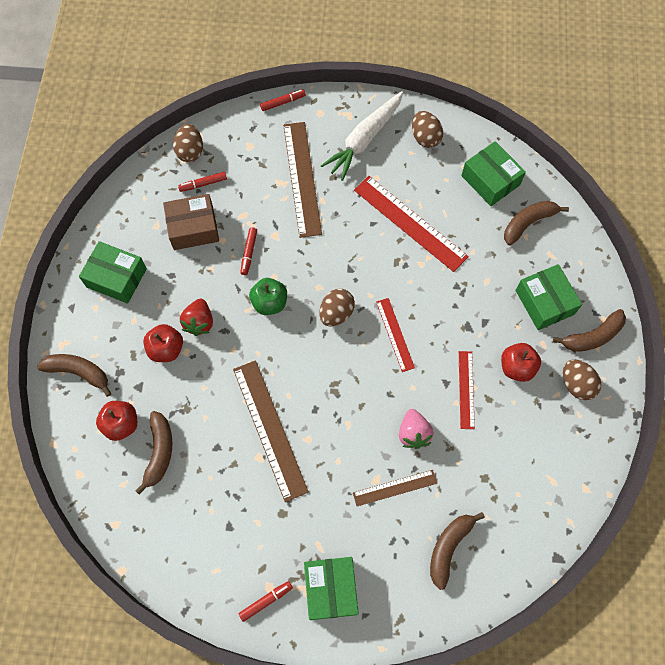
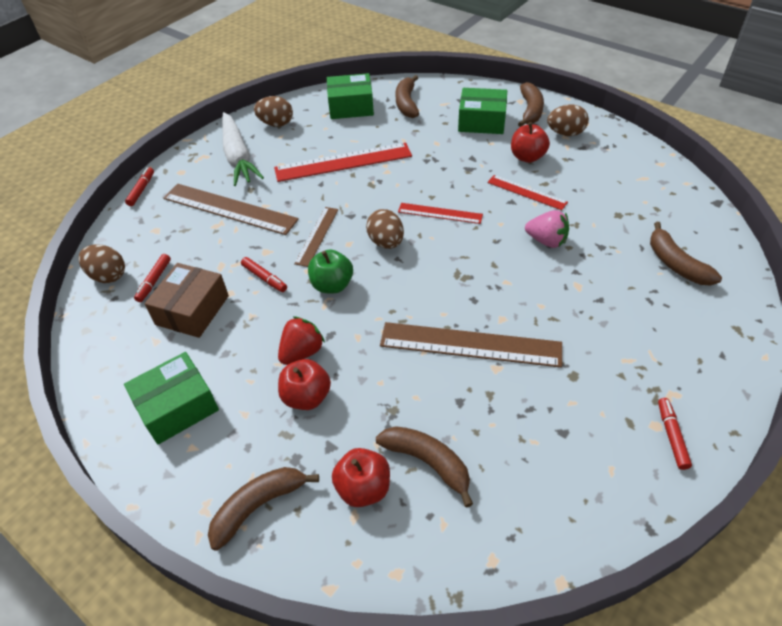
camera: 55 degrees left, 20 degrees down
(199, 322) = (302, 352): red strawberry -> red strawberry turned 90 degrees counterclockwise
(330, 589) = (681, 371): green box -> none
(395, 488) = (594, 276): brown ruler -> brown ruler (317, 236)

